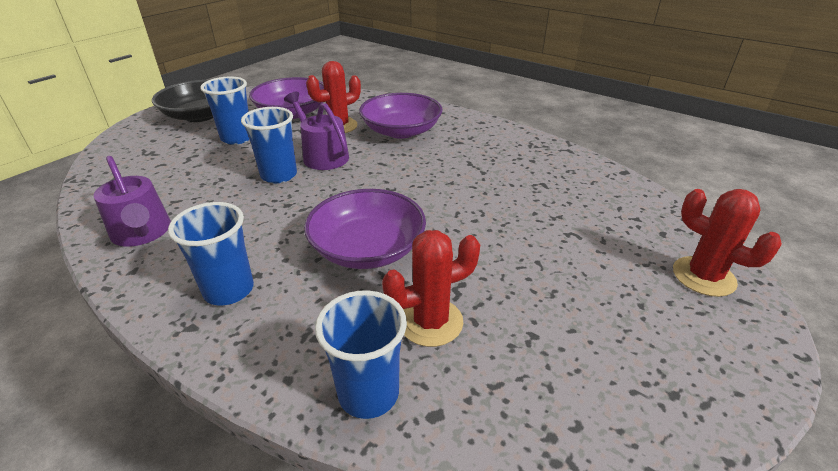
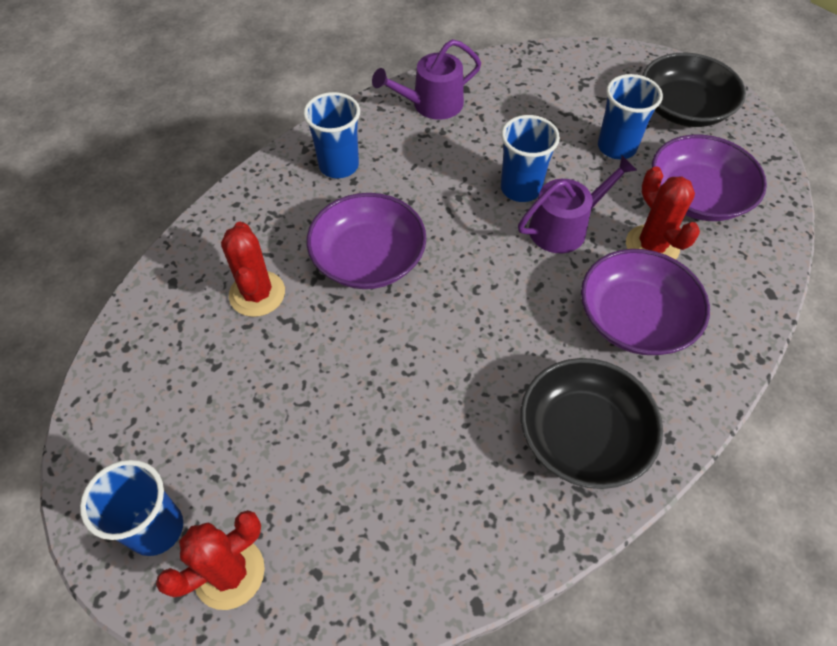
camera: 100 degrees right, 20 degrees up
(368, 393) = (205, 247): blue cup -> blue cup (156, 528)
(495, 145) = (583, 435): none -> black bowl

